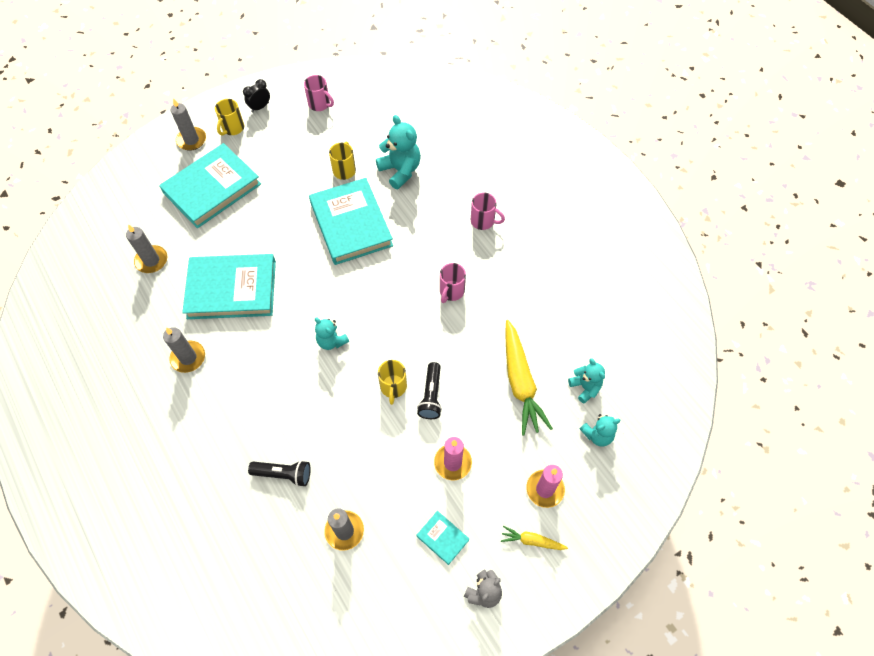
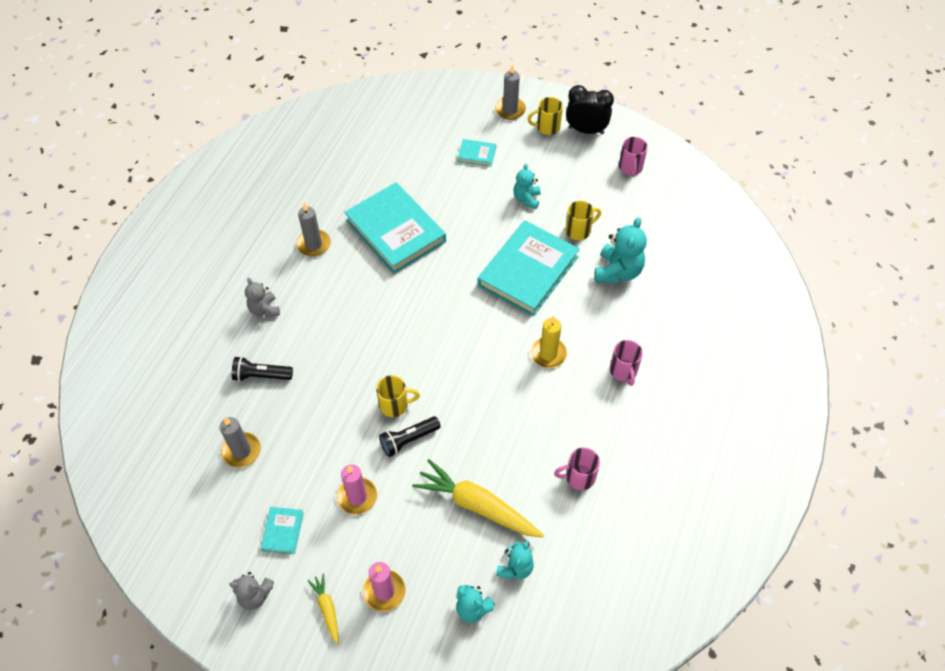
camera: 55 degrees right, 5 degrees down
(151, 260) = (378, 163): grey candle -> none
(212, 188) = (477, 154): turquoise book -> turquoise book, size x0.43
(220, 434) = (264, 309): none -> grey teddy bear
(260, 107) = (586, 130): black clock -> black clock, size x1.64
(284, 474) = (261, 375): black flashlight -> black flashlight turned 120 degrees clockwise
(331, 341) = (403, 331): turquoise teddy bear -> turquoise teddy bear (526, 199)
(393, 387) = (395, 405): yellow mug -> yellow mug turned 150 degrees counterclockwise
(432, 257) = (548, 354): none -> yellow candle
(451, 291) = (525, 391): pink mug -> pink mug (579, 477)
(520, 382) = (477, 506): yellow carrot -> yellow carrot turned 75 degrees clockwise

